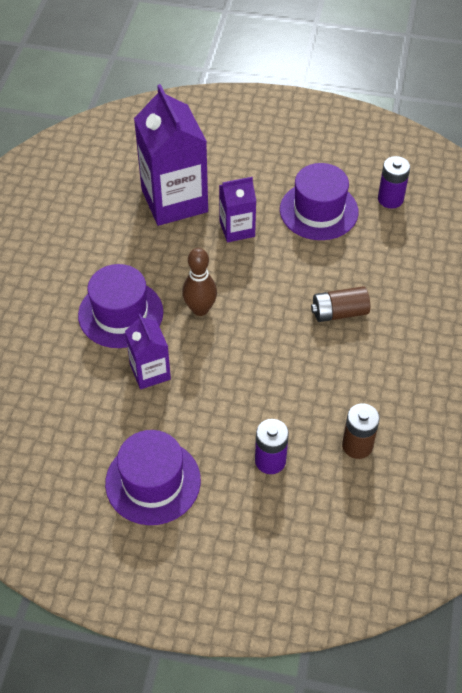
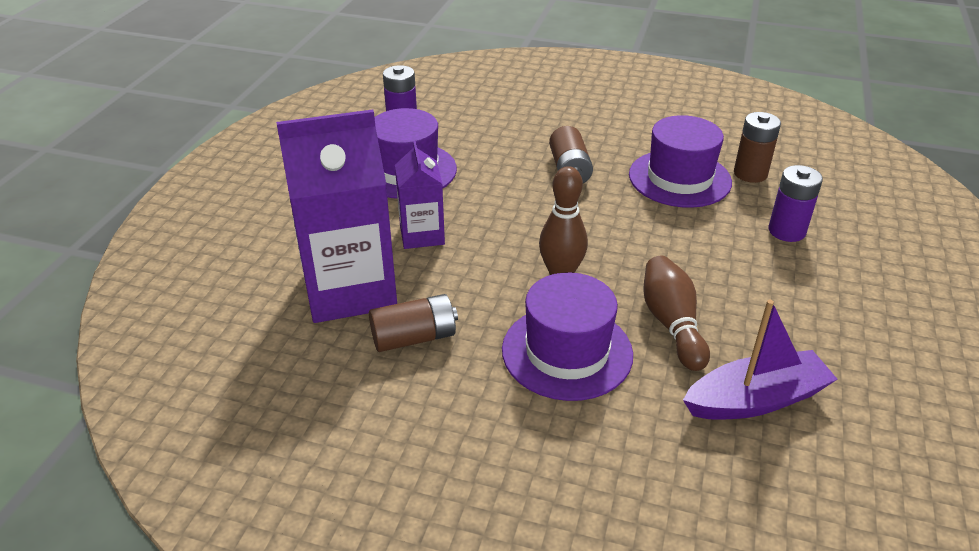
camera: 85 degrees left, 15 degrees down
(79, 413) = (756, 399): none -> purple boat
(131, 237) = (414, 338): none -> brown battery
(150, 372) = (672, 324): purple carton -> brown bowling pin
(153, 481) = (847, 326): purple hat -> purple hat (679, 178)

